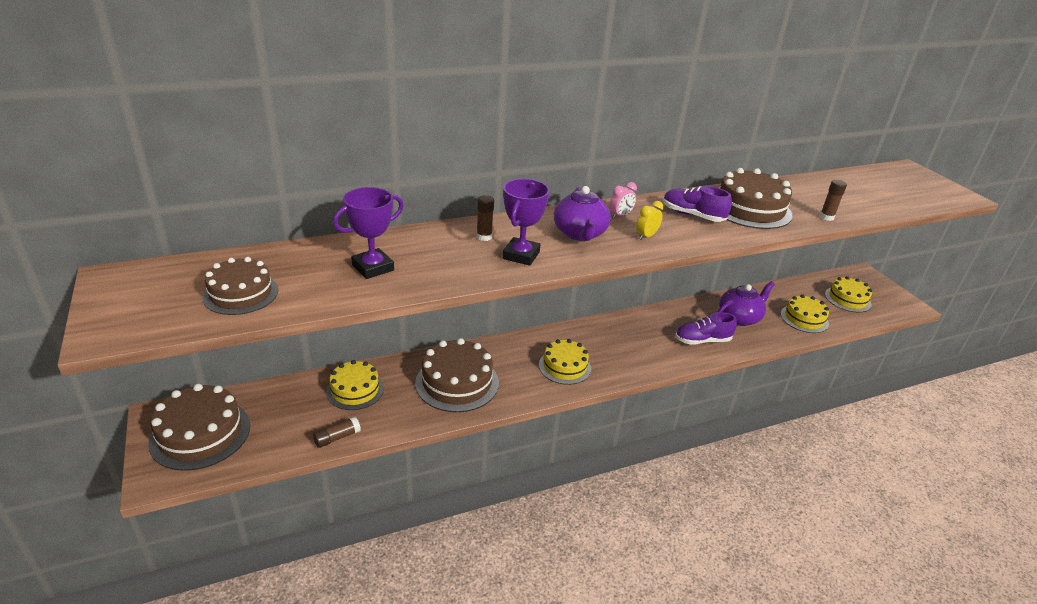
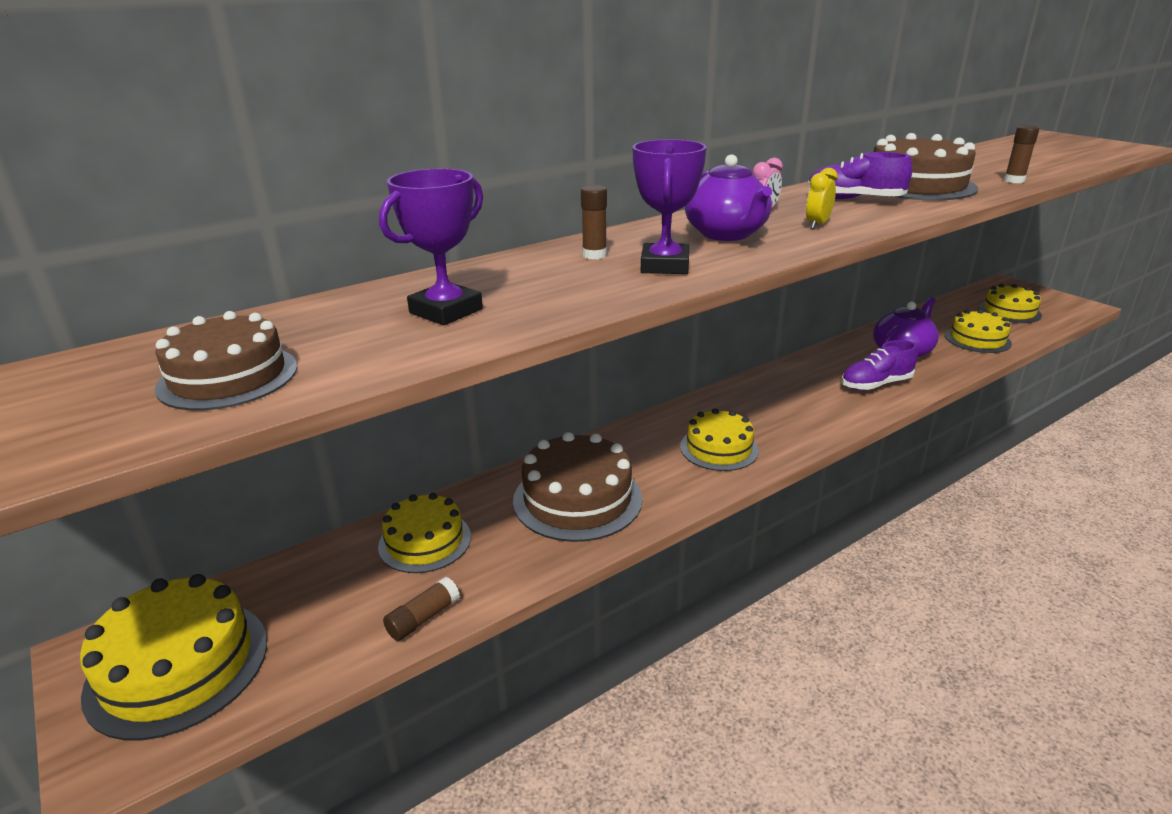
camera: 10 degrees left, 5 degrees down
(200, 434) = (178, 666): brown cake -> yellow cake

